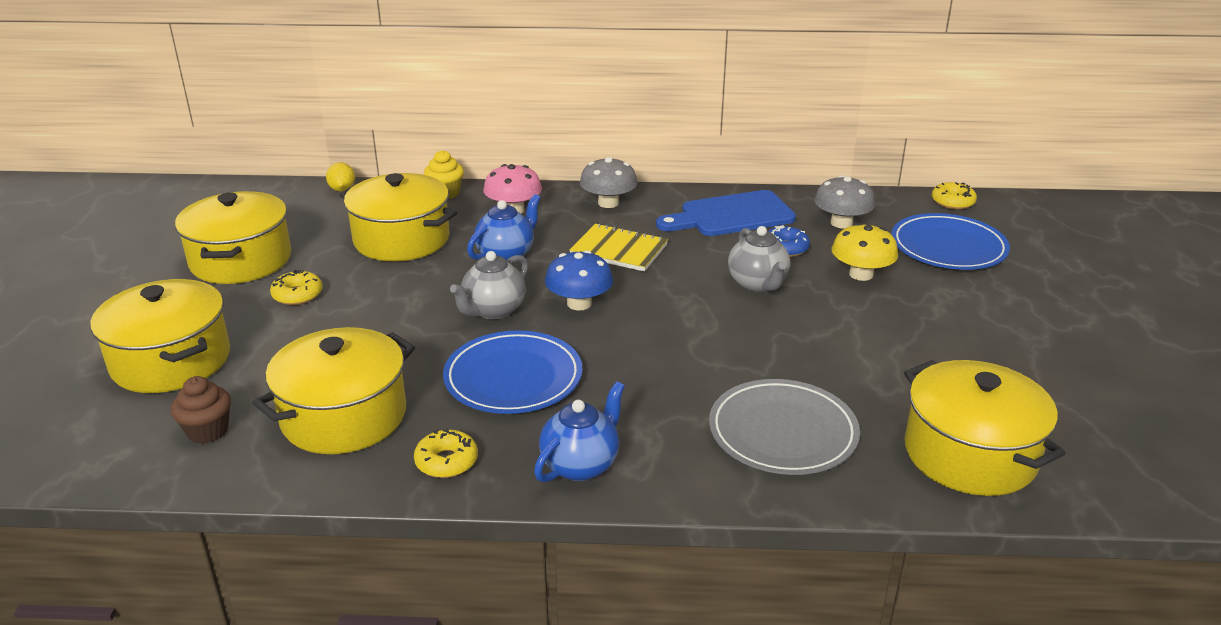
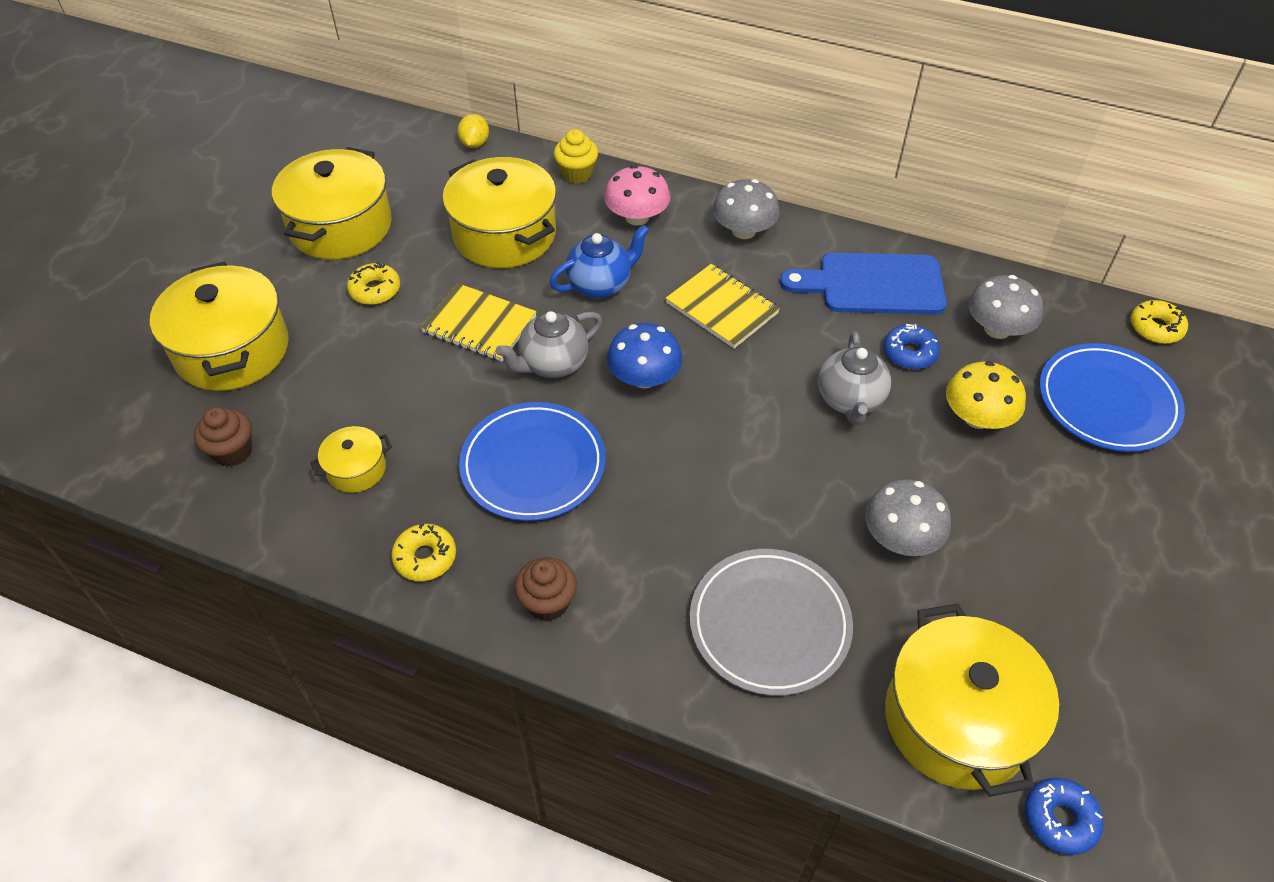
camera: 20 degrees right, 20 degrees up
(344, 416) = (356, 469): yellow pot -> yellow pot, size x0.48
(410, 299) = (479, 325): none -> yellow notebook
(581, 465) = (548, 602): blue teapot -> brown cupcake
(851, 355) = (901, 538): none -> grey mushroom
(1088, 494) = (1060, 819): none -> blue donut

